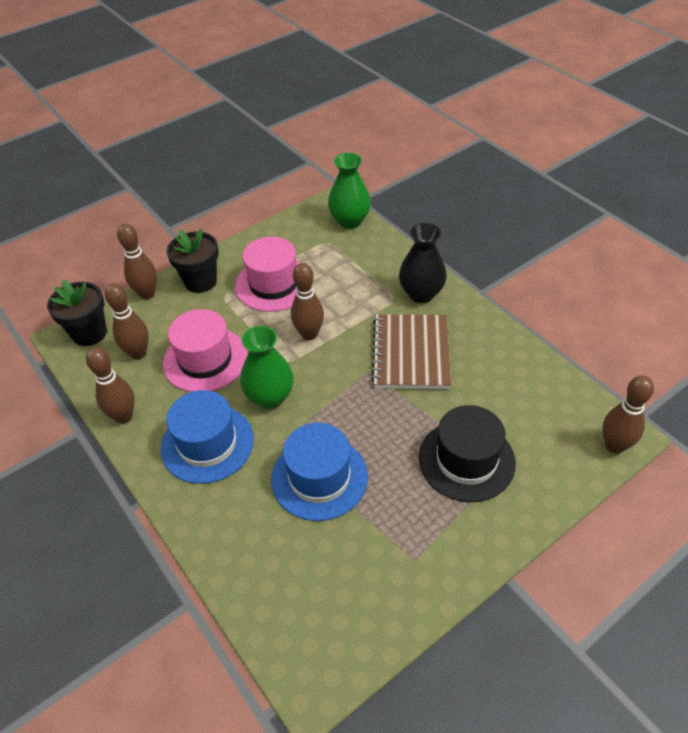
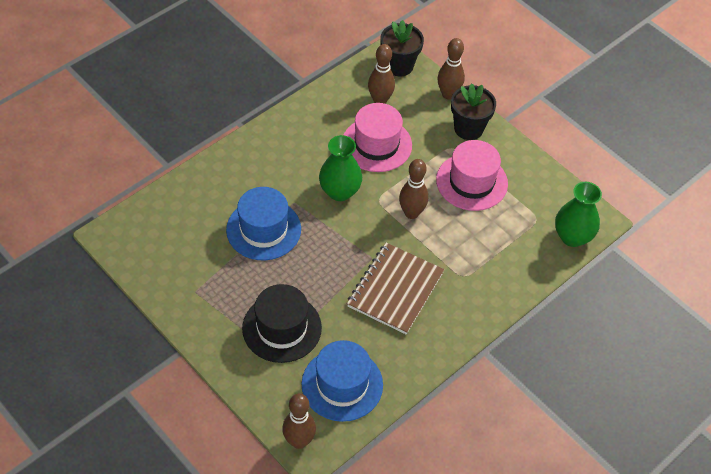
camera: 80 degrees right, 5 degrees up
(124, 416) = (316, 103): brown bowling pin -> none
(207, 443) = (293, 157): blue hat -> blue hat (342, 384)
(411, 353) = (395, 289): brown notebook -> brown notebook turned 60 degrees counterclockwise
(421, 293) = (473, 298): black vase -> none

